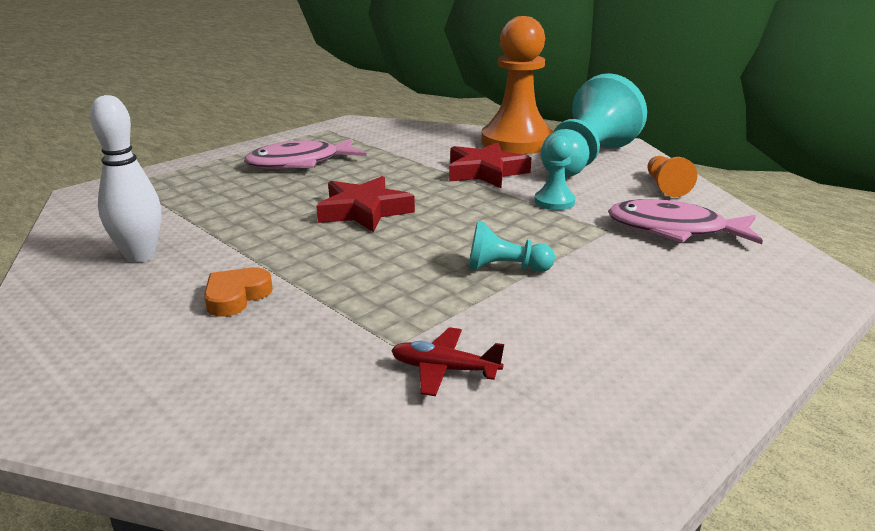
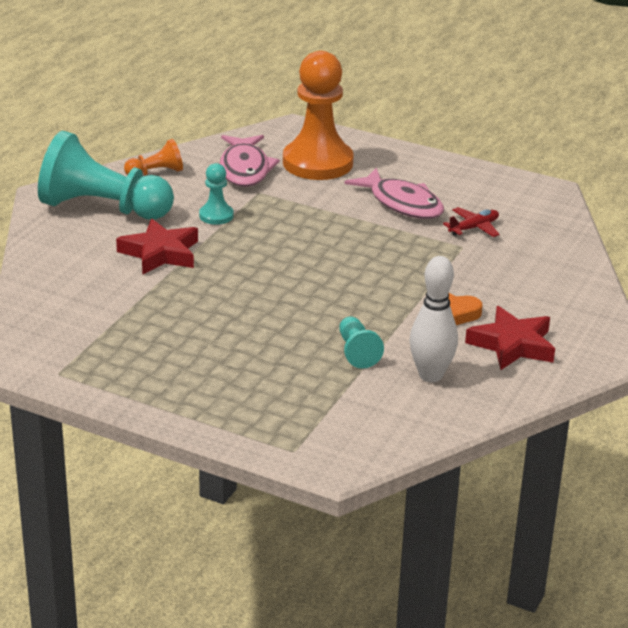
camera: 110 degrees left, 5 degrees up
(300, 163) = (185, 359): pink fish -> pink fish (402, 204)
(364, 211) = (285, 296): red star -> red star (512, 345)
(444, 369) = (474, 228): red plane -> red plane turned 120 degrees counterclockwise
(505, 268) = (346, 224): turquoise pawn -> turquoise pawn (357, 352)
(516, 142) = (61, 247): orange pawn -> orange pawn (317, 163)

